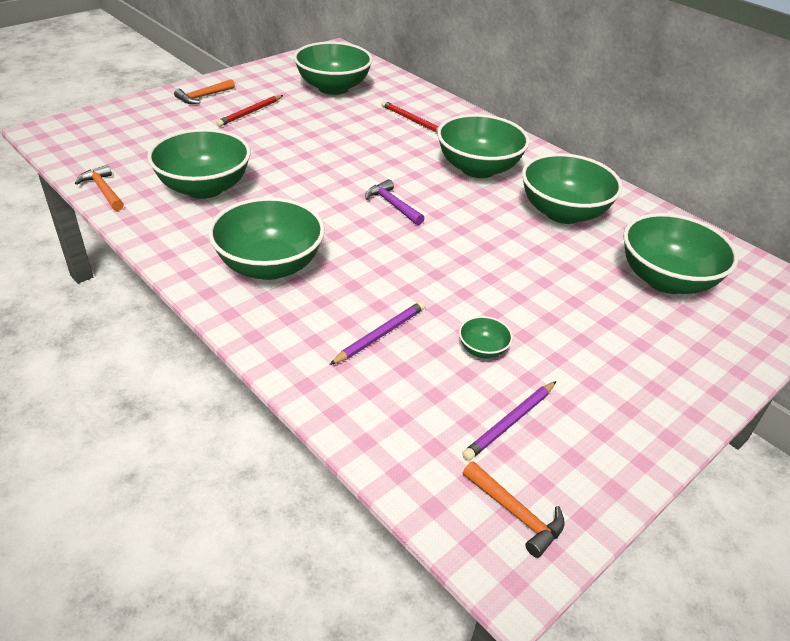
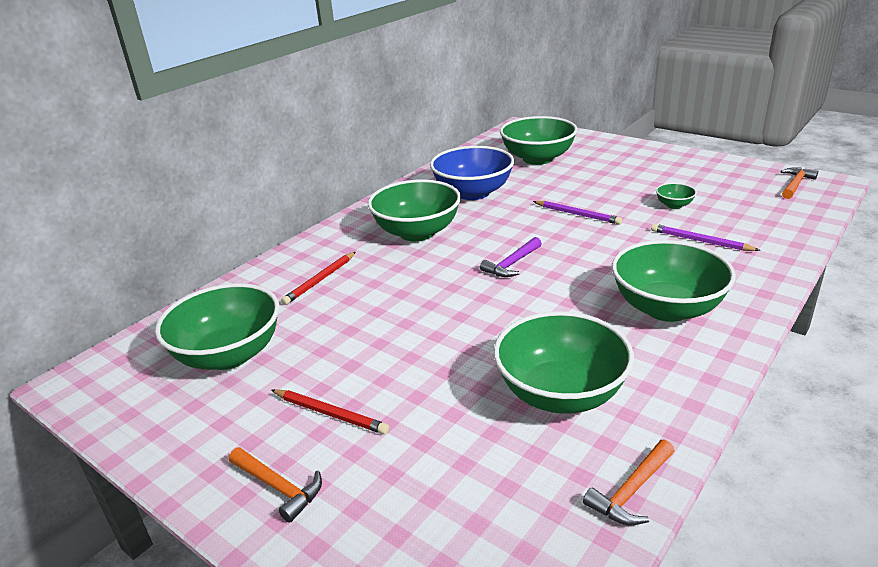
camera: 95 degrees left, 10 degrees down
(510, 422) = (730, 191): purple pencil -> purple pencil (577, 214)
(563, 213) = (473, 193): green bowl -> blue bowl

